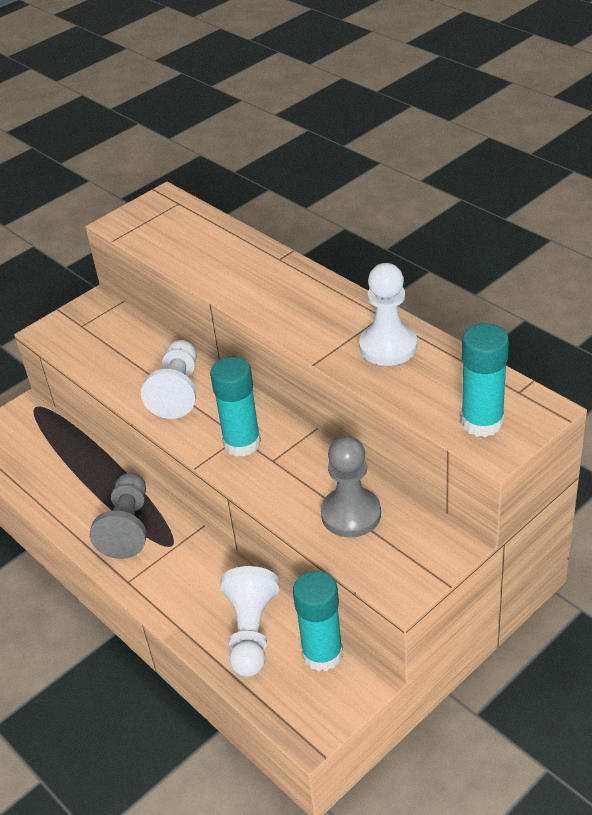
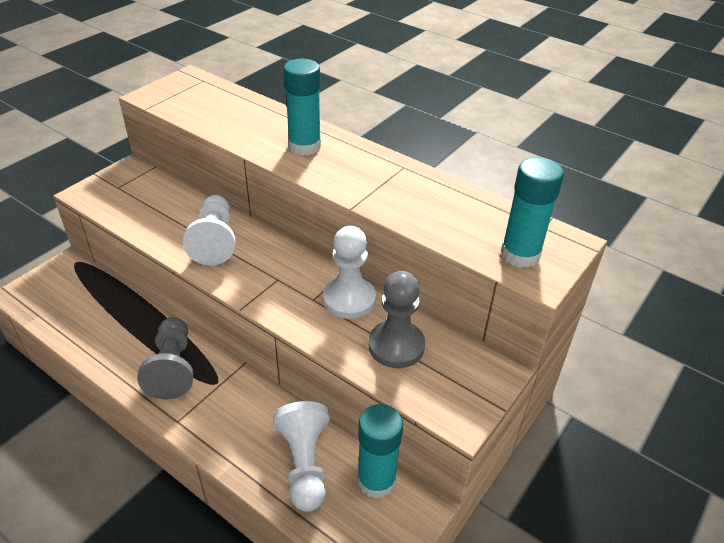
camera: 15 degrees left, 0 degrees up
(242, 443) = (282, 285): turquoise glue stick -> turquoise glue stick (304, 146)
(388, 346) = (416, 192): white pawn -> white pawn (349, 299)

